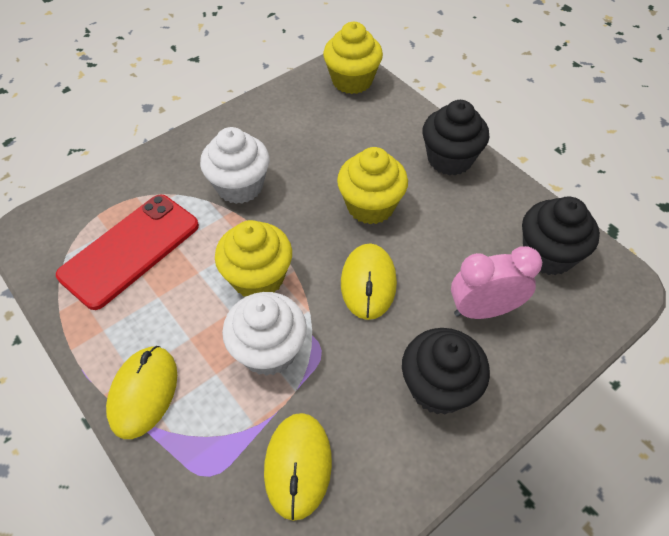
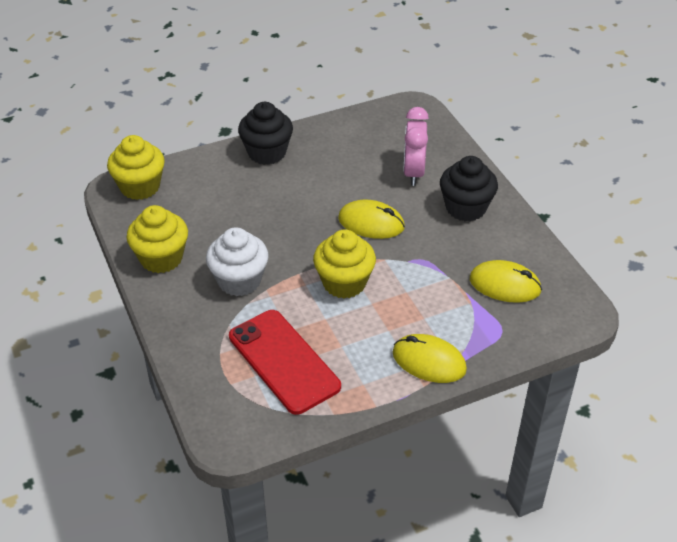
camera: 75 degrees left, 10 degrees down
(268, 350) = (413, 286): white cupcake -> none
(370, 206) = (297, 206): yellow cupcake -> yellow cupcake (161, 258)
(548, 255) = (378, 131): black cupcake -> none

